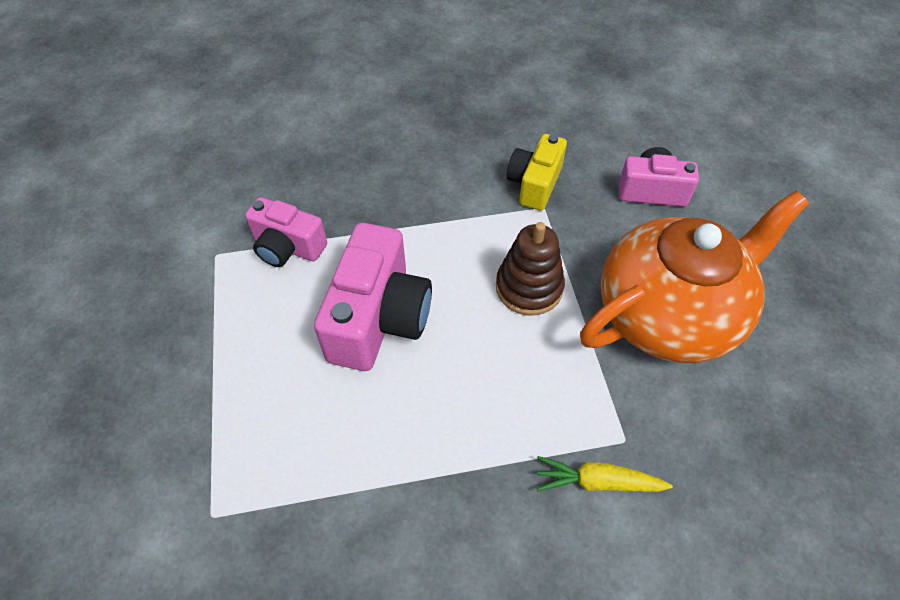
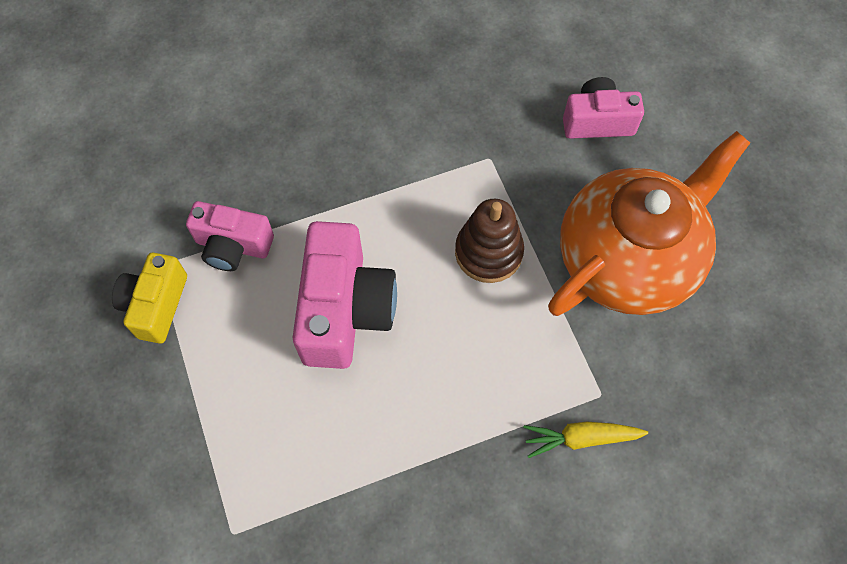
camera: 10 degrees left, 10 degrees up
(534, 184) = (476, 131): yellow camera -> yellow camera (156, 305)

